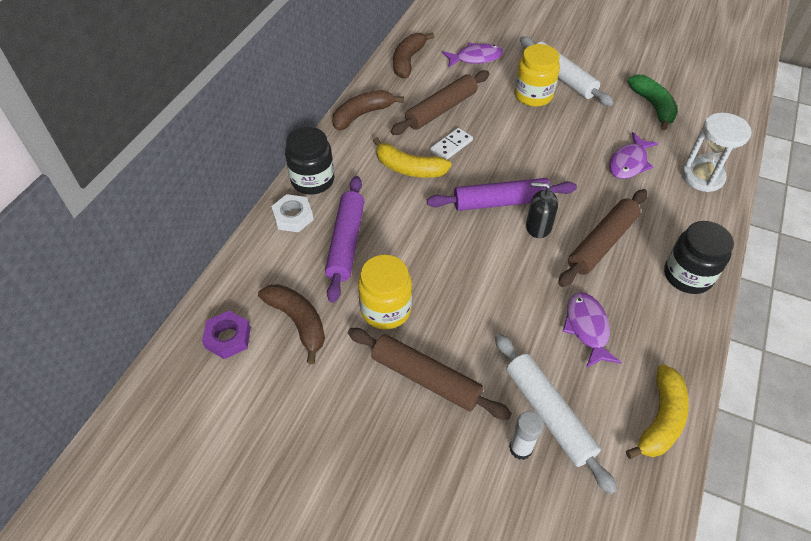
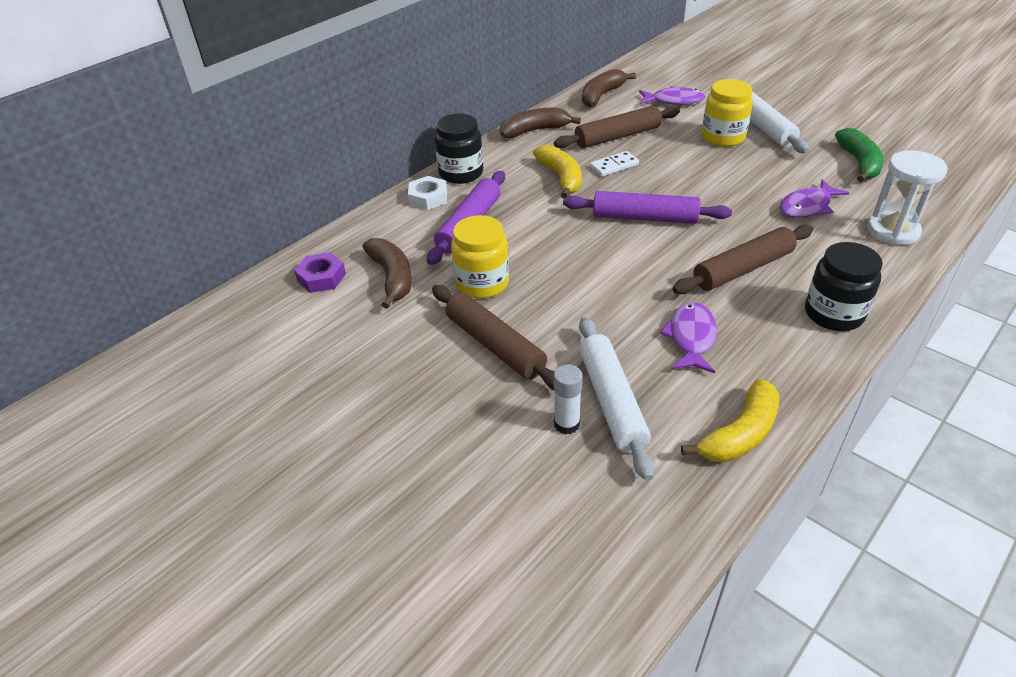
camera: 20 degrees right, 10 degrees down
(409, 168) = (561, 177): yellow banana -> yellow banana turned 150 degrees counterclockwise
(538, 226) = (676, 244): black soap dispenser -> none

